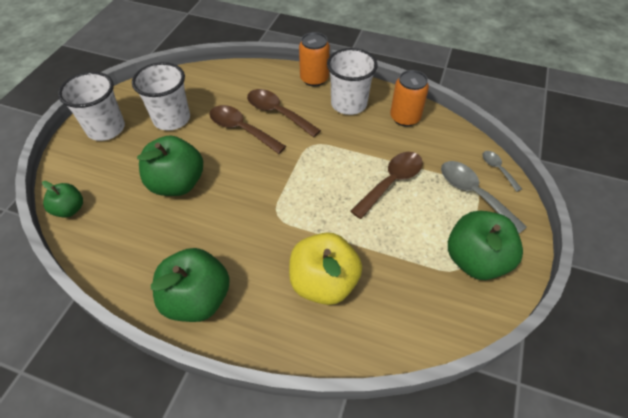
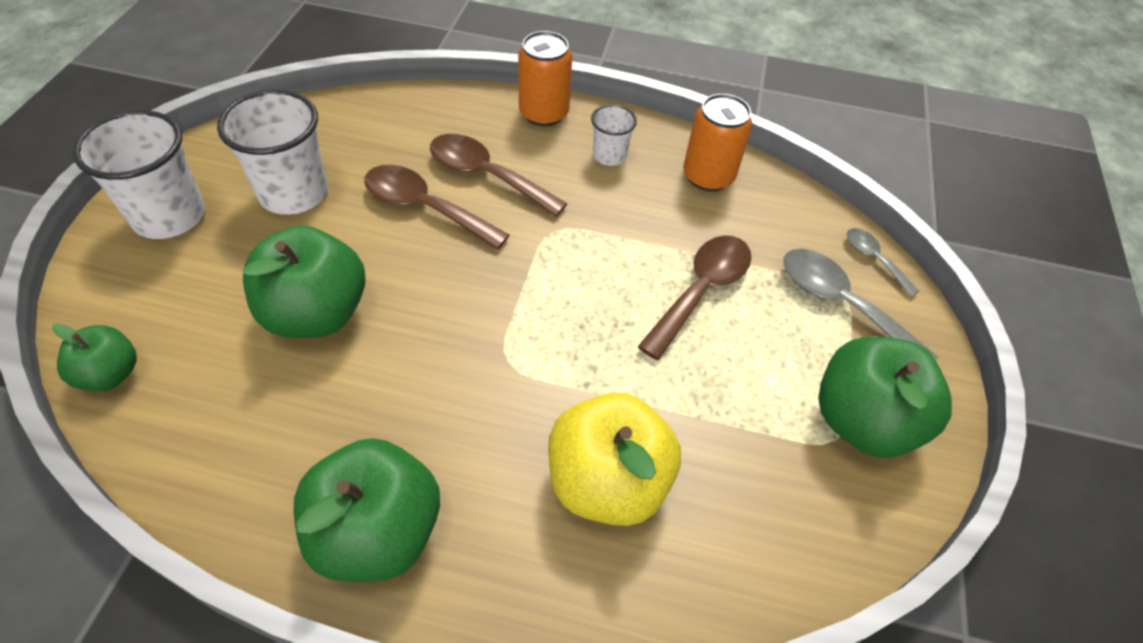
camera: 10 degrees left, 0 degrees up
(349, 104) = (609, 156): white cup -> white cup, size x0.54

